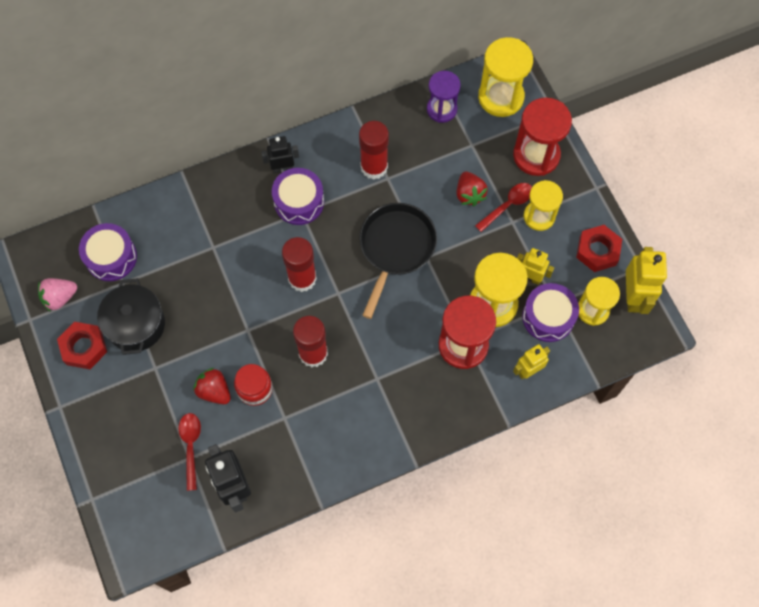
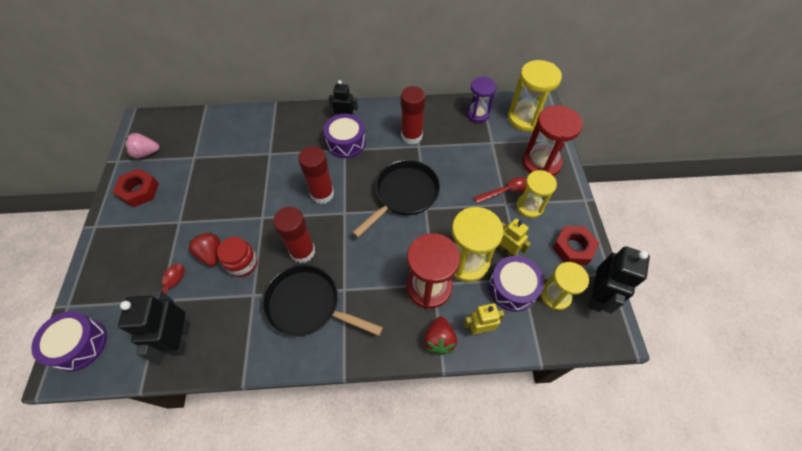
camera: 20 degrees right, 10 degrees down
(111, 257) = (197, 139): purple drum -> purple drum (79, 344)
(136, 324) = (185, 187): black pot -> none
(347, 408) = (308, 305): none -> black pan
(469, 194) = (477, 174): red strawberry -> red strawberry (439, 340)
(633, 297) = (597, 296): yellow robot -> black robot

